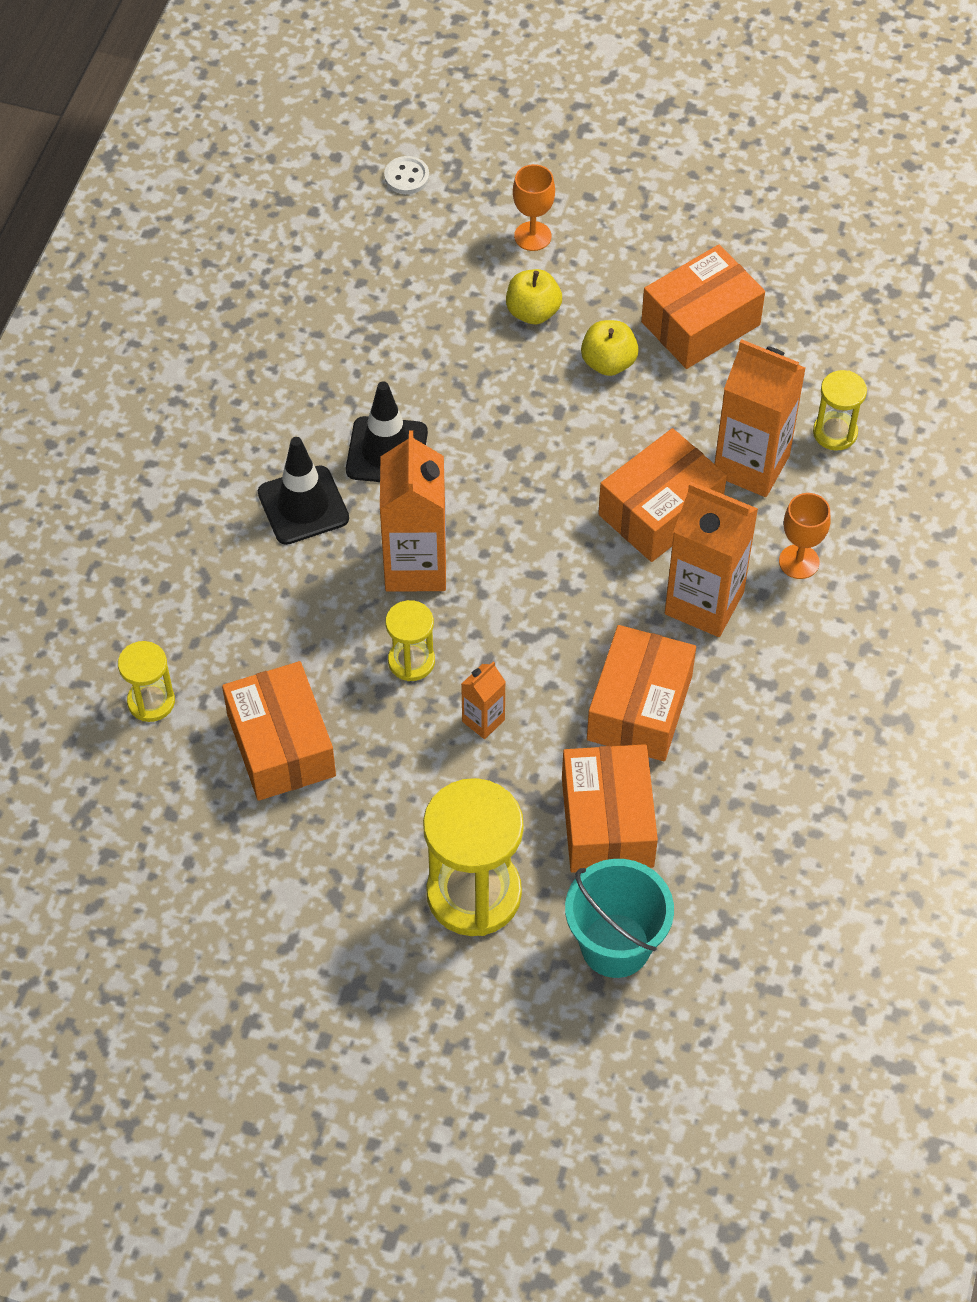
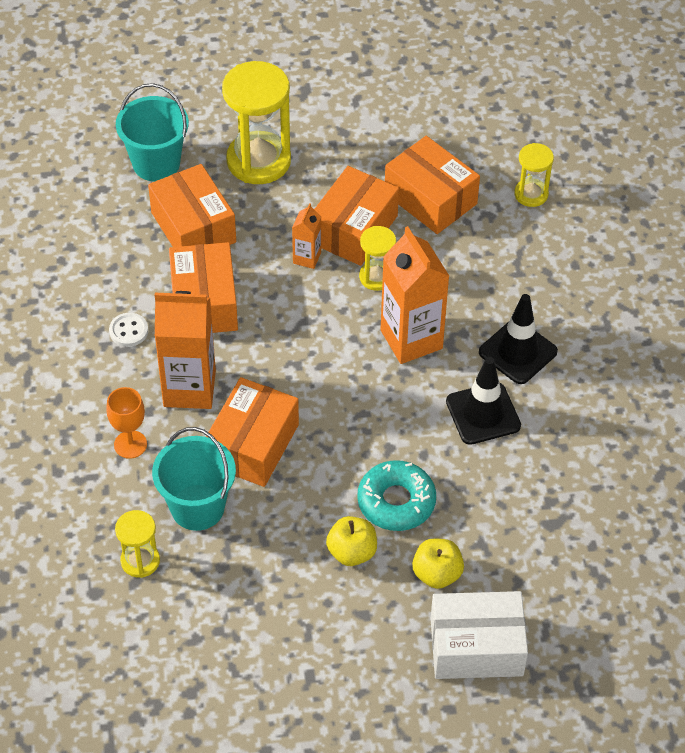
camera: 155 degrees right, 5 degrees down
(406, 177) = (618, 663): white button -> white button (128, 331)
(532, 236) = (476, 646): orange goblet -> white box
(535, 395) = (396, 501): none -> turquoise donut
(700, 323) = (292, 618): orange box -> orange box (353, 229)
(751, 465) = (197, 507): orange carton -> turquoise bucket

